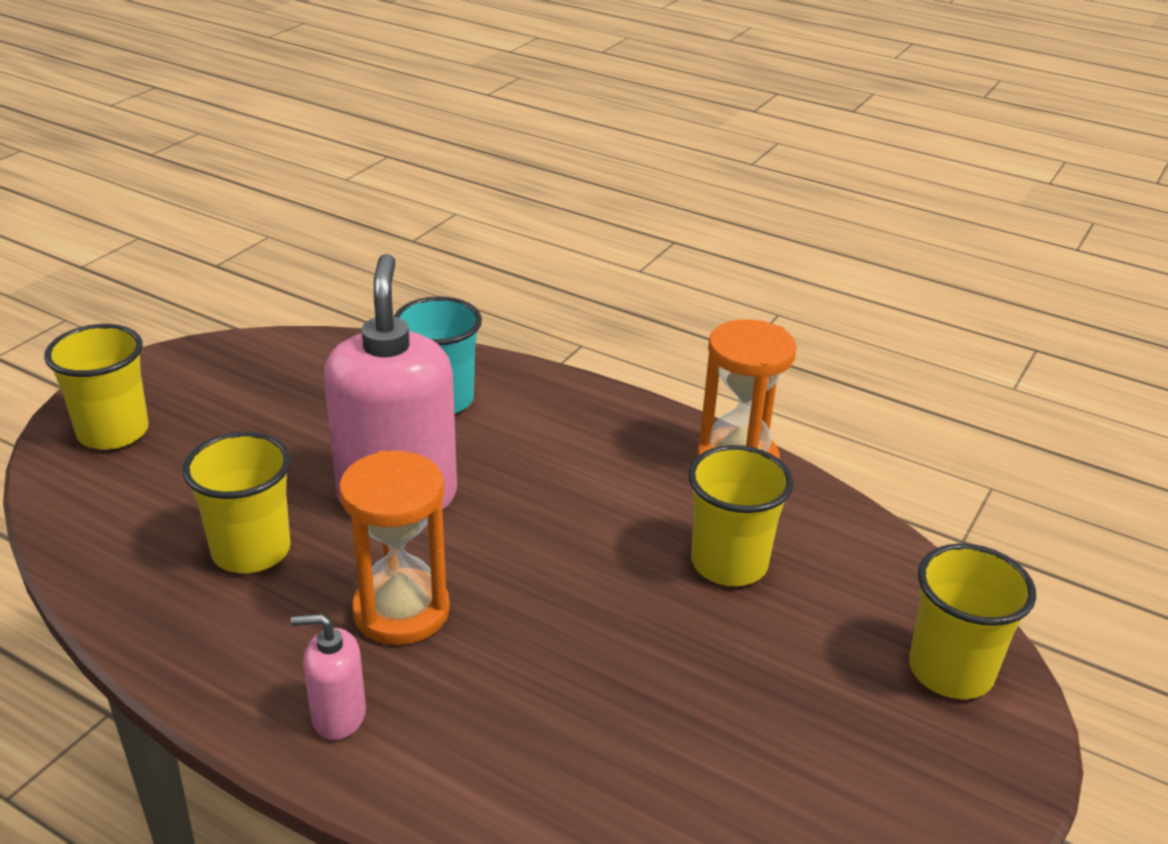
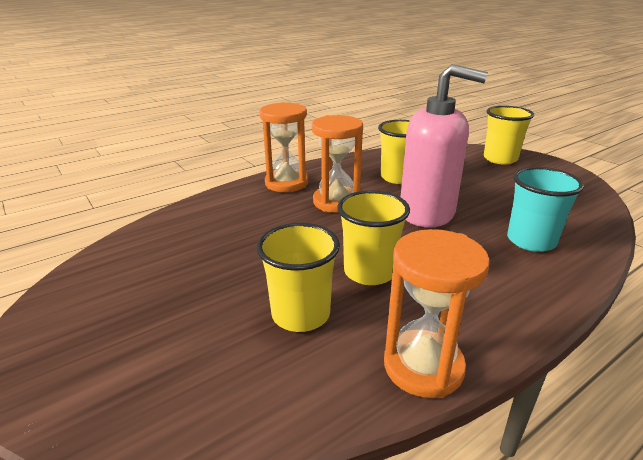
camera: 115 degrees right, 5 degrees down
(338, 716) = (286, 183): pink soap dispenser -> orange hourglass
(950, 671) = (112, 388): yellow cup -> yellow cup (369, 272)

